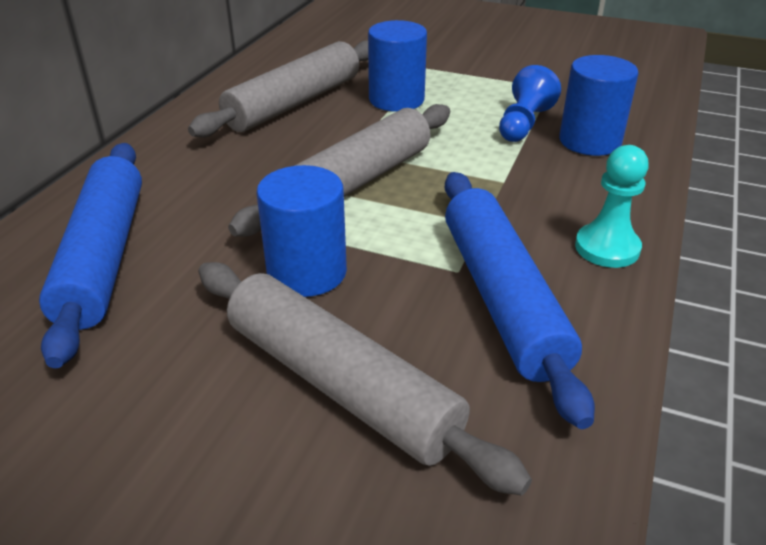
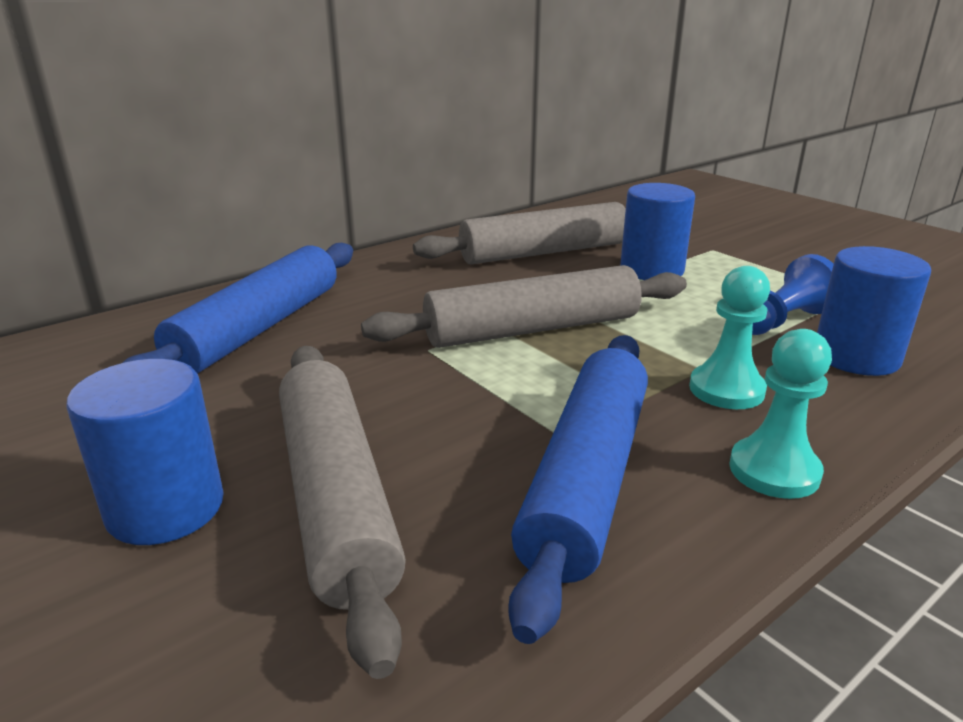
camera: 30 degrees right, 10 degrees down
(307, 272) = (409, 390): blue cylinder -> blue cylinder (165, 508)
(532, 194) = (726, 390): none -> turquoise pawn

